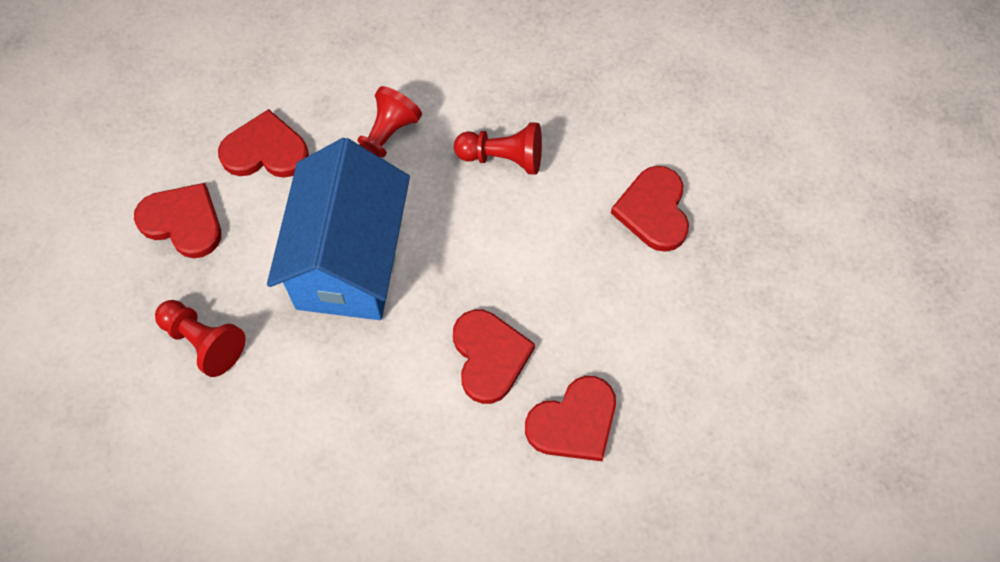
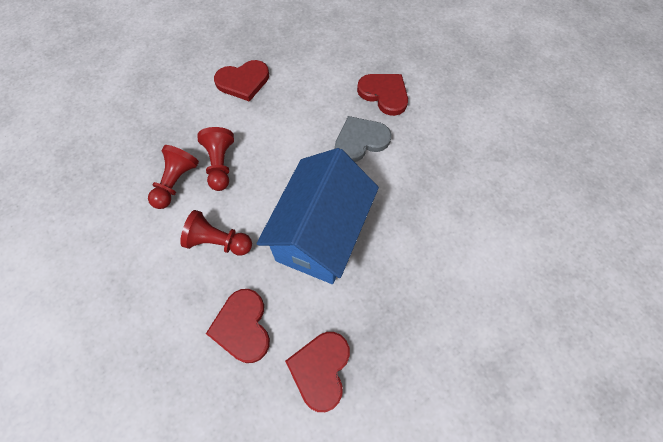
camera: 105 degrees left, 0 degrees up
(204, 342) = (410, 313): red pawn -> red pawn (176, 182)
(350, 261) = (320, 235): blue house -> blue house turned 60 degrees counterclockwise
(489, 356) = (360, 141): red heart -> grey heart

